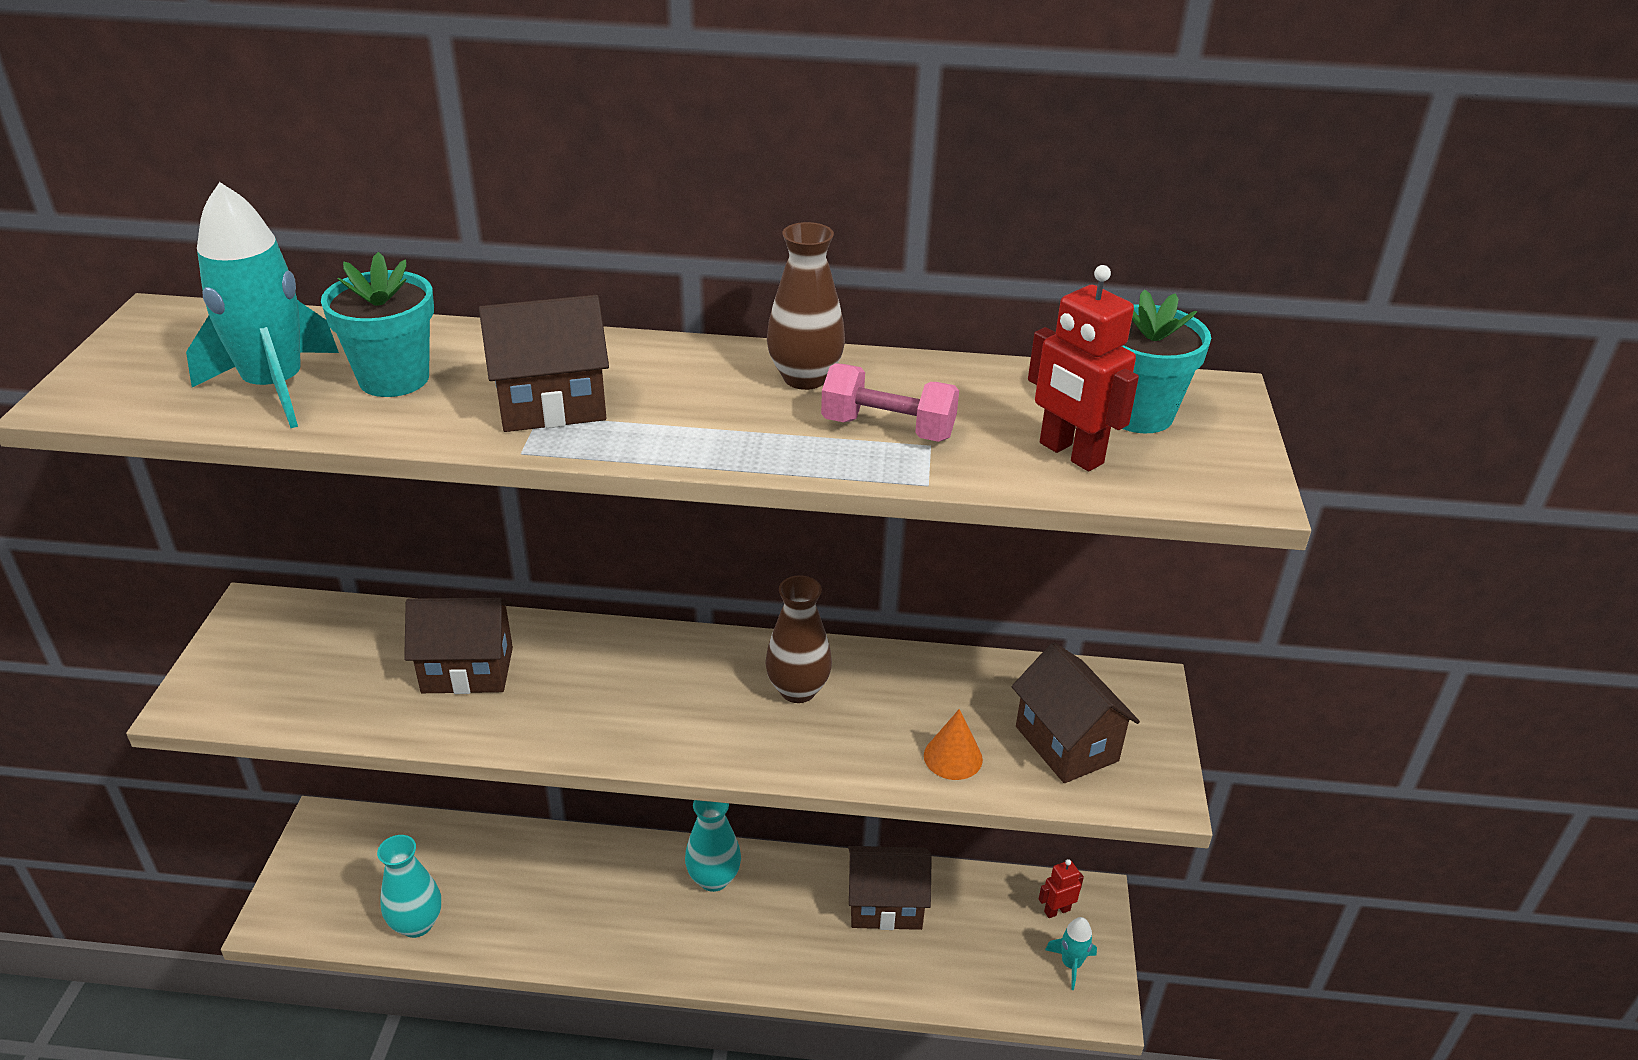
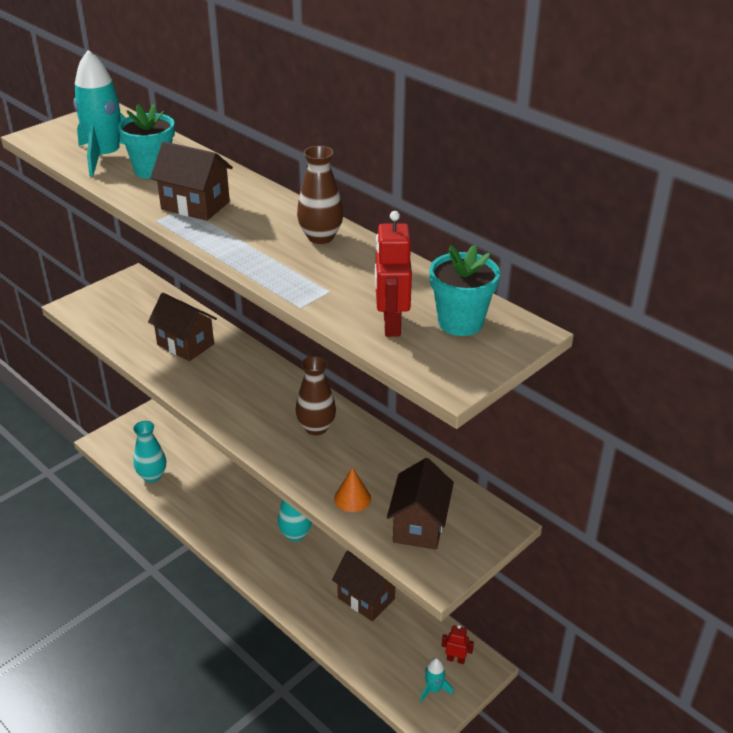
camera: 40 degrees right, 0 degrees up
(888, 429) = (321, 275): pink dumbbell -> none

